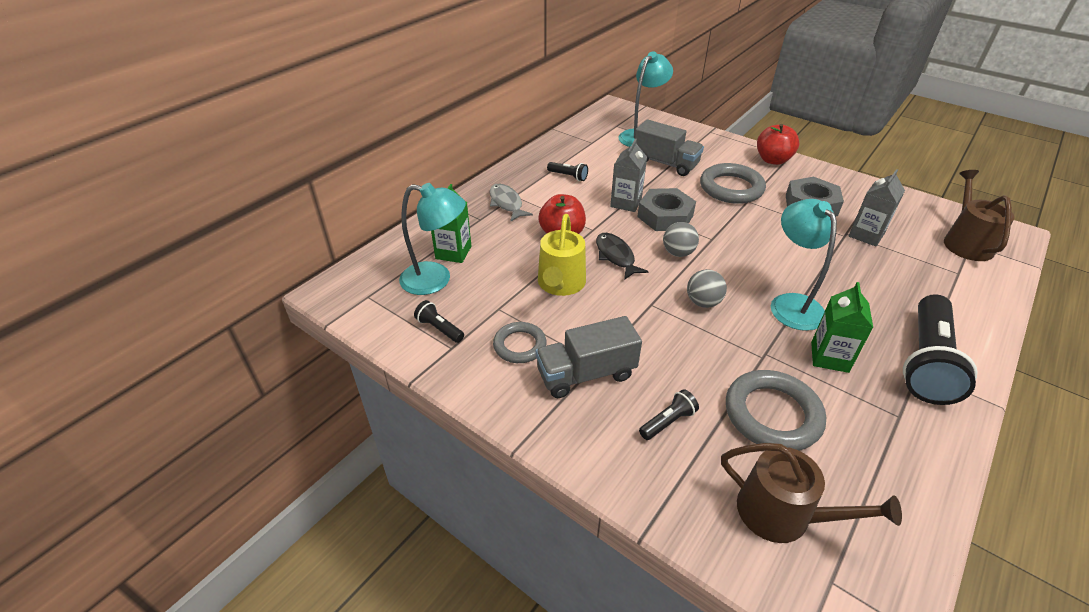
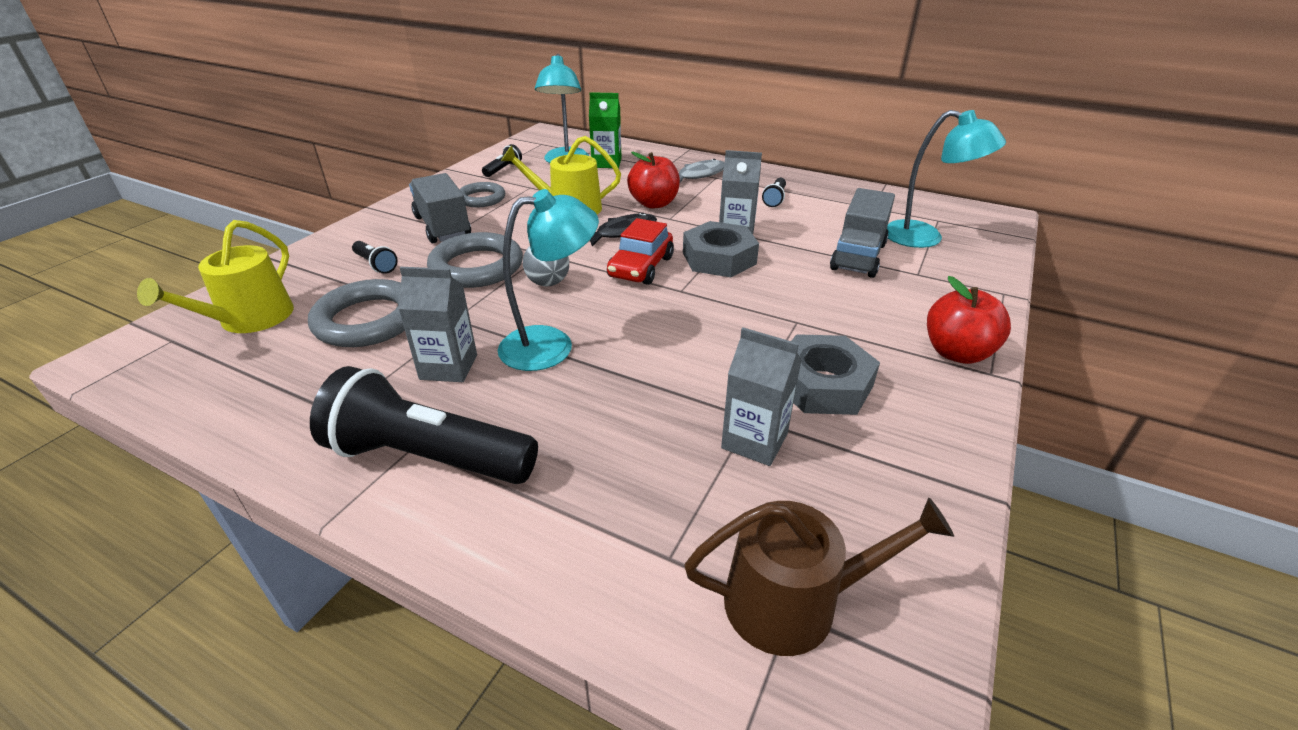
camera: 80 degrees right, 5 degrees down
(678, 253) = (641, 267): grey ball -> red car
(731, 188) = (825, 308): grey ring -> grey ring (477, 267)
(783, 514) = (250, 319): brown watering can -> yellow watering can
(829, 357) = (448, 367): green carton -> grey carton

